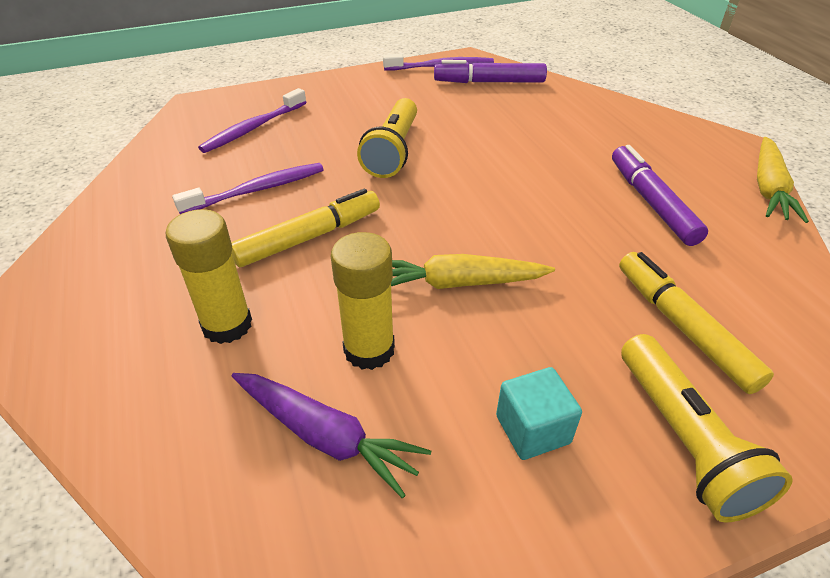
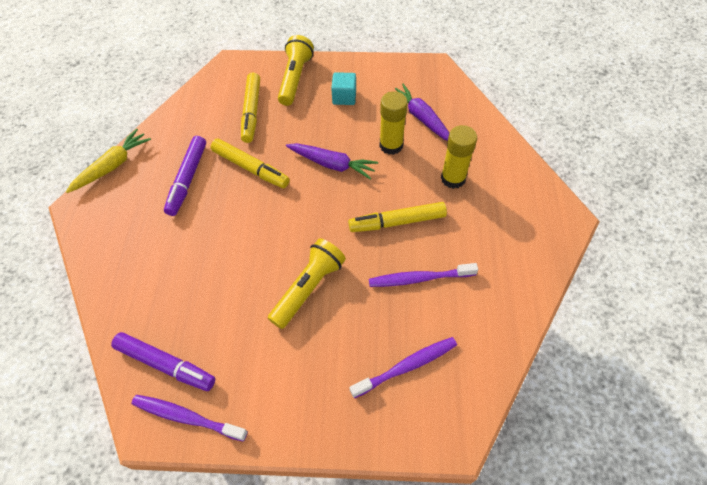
camera: 155 degrees left, 15 degrees up
(458, 283) = (332, 164): yellow carrot -> purple carrot
(581, 240) = (250, 168): none -> yellow marker

